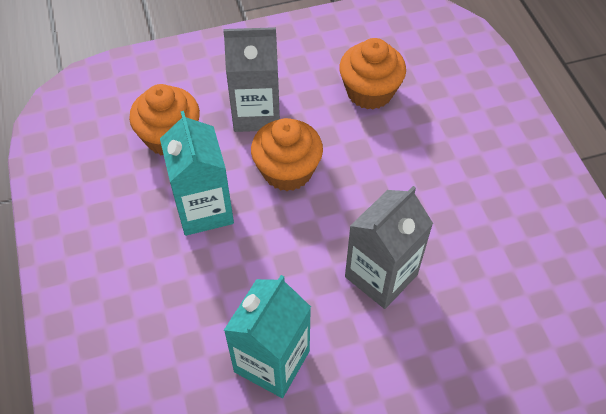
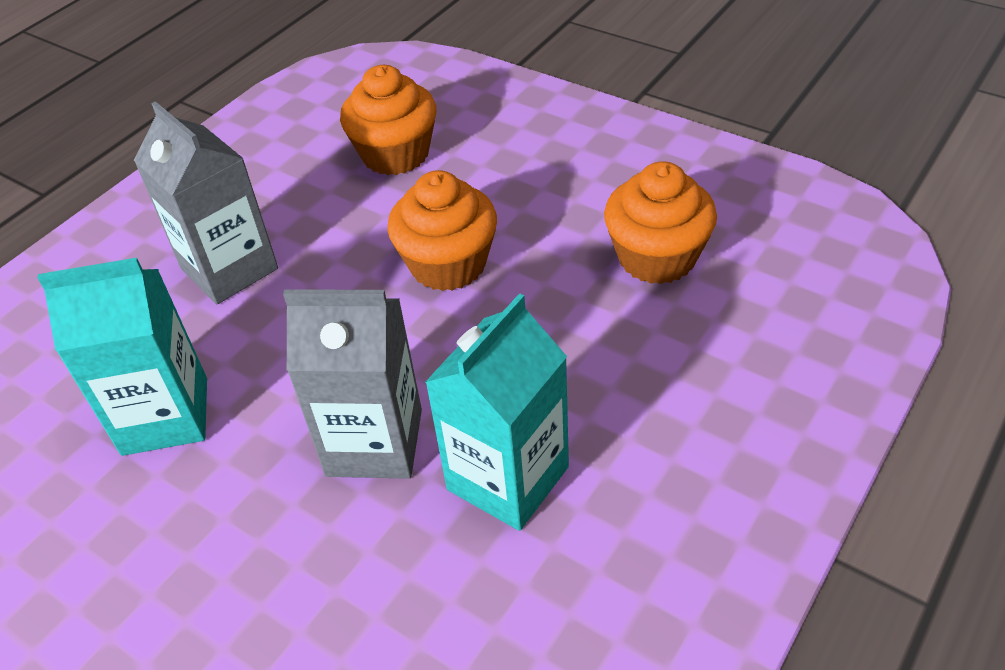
camera: 55 degrees right, 10 degrees down
(204, 209) = (325, 237): turquoise carton -> turquoise carton (508, 478)
(256, 113) = (503, 191): grey carton -> grey carton (229, 269)

